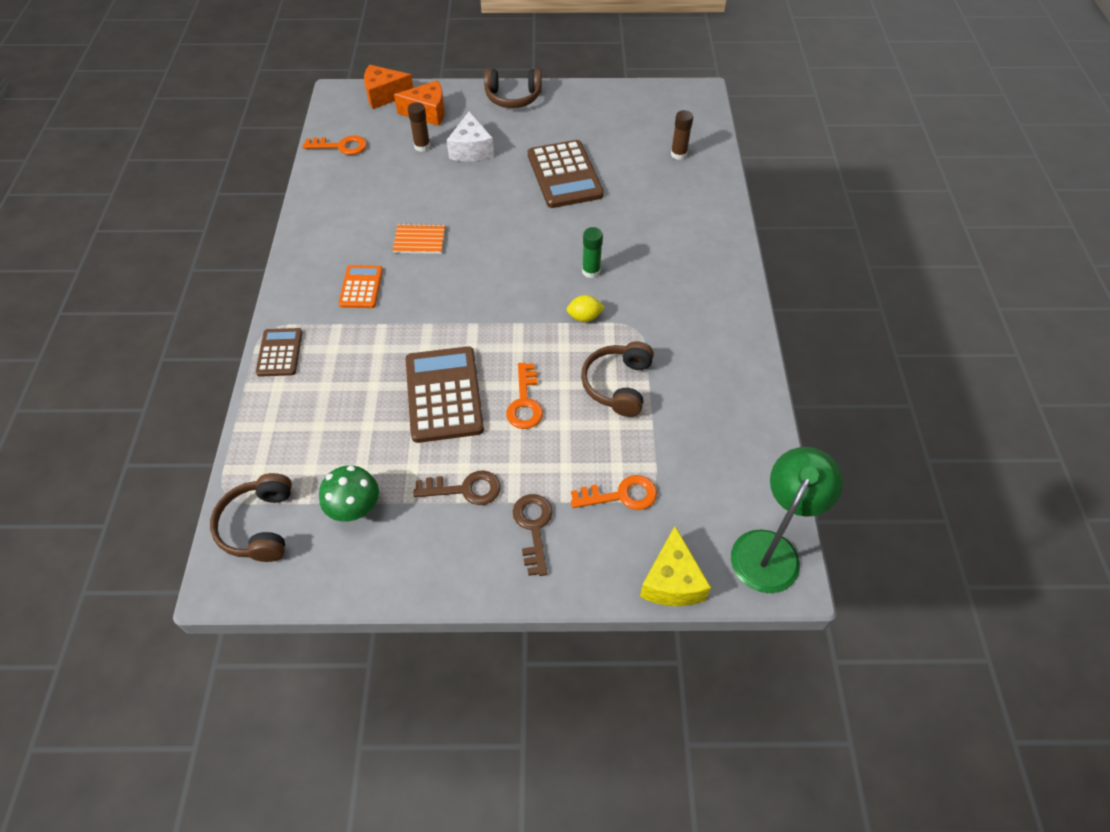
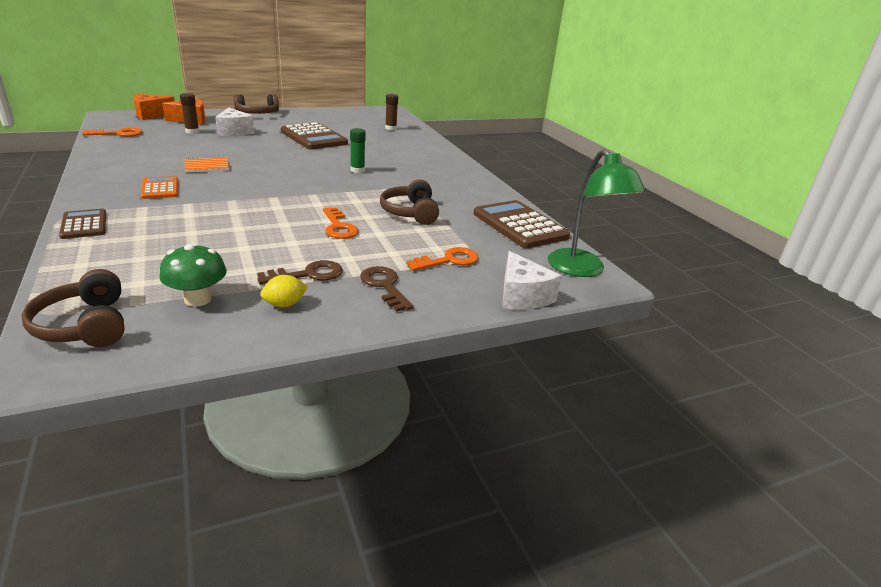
camera: 25 degrees left, 25 degrees down
(444, 394) = (263, 230): brown calculator -> brown calculator (519, 225)
(584, 317) = (364, 188): yellow lemon -> yellow lemon (284, 304)
(672, 581) = (522, 296): yellow cheese -> white cheese
(771, 549) = (582, 270): green lamp -> green lamp turned 150 degrees clockwise

